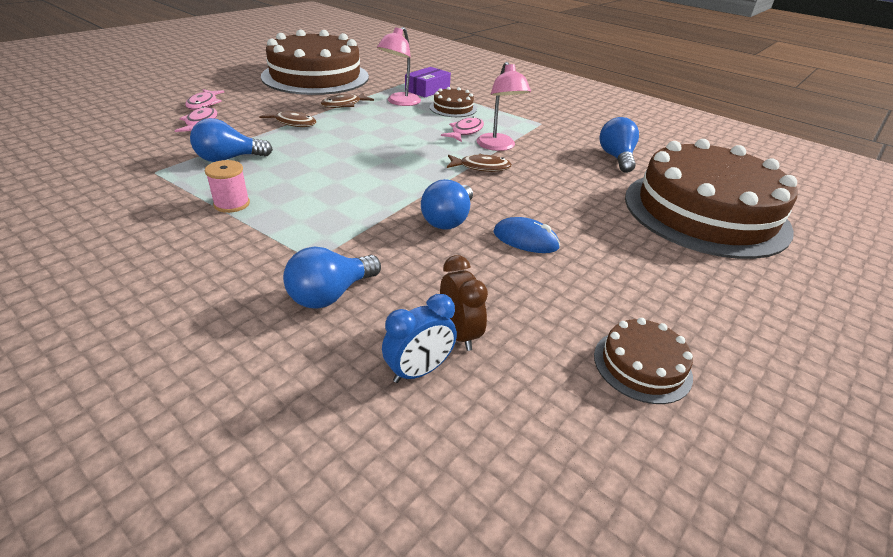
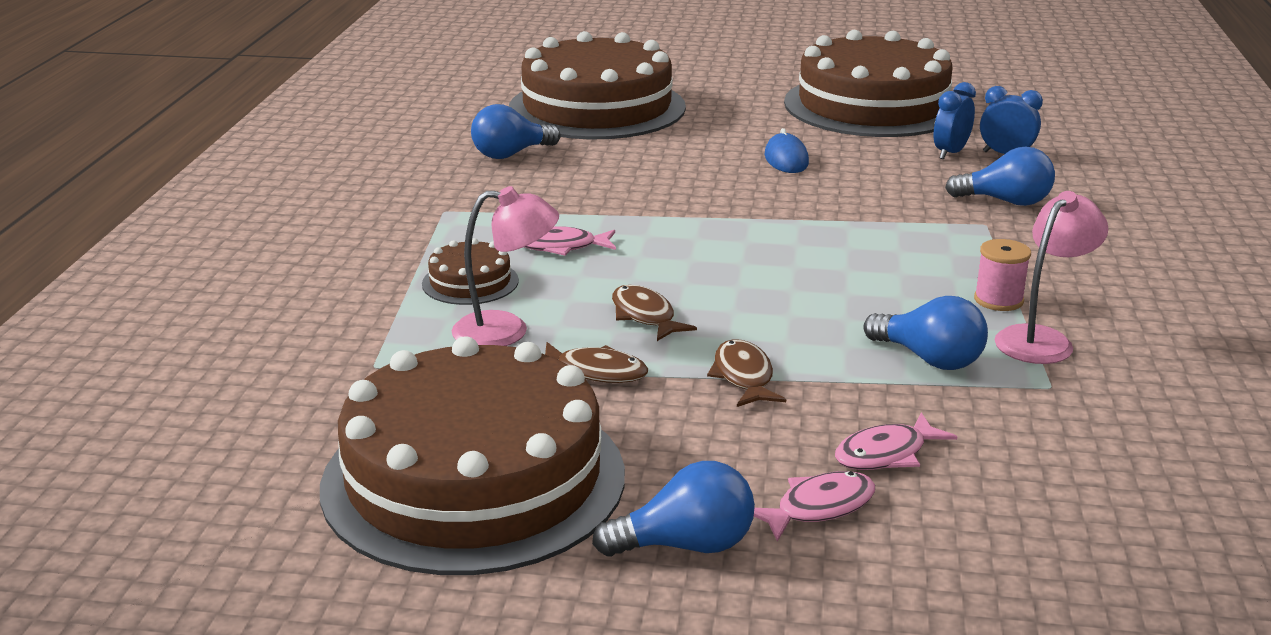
camera: 120 degrees left, 10 degrees down
(427, 89) = (395, 332): purple box -> none
(448, 220) = (814, 194): blue light bulb -> blue light bulb (686, 545)
(459, 333) = (950, 153): brown clock -> blue clock
(481, 167) = (665, 210): brown fish -> brown fish (645, 316)
(498, 146) = (582, 216): pink lamp -> pink lamp (1042, 339)
(642, 365) = (872, 105): brown cake -> brown cake, size x2.45

